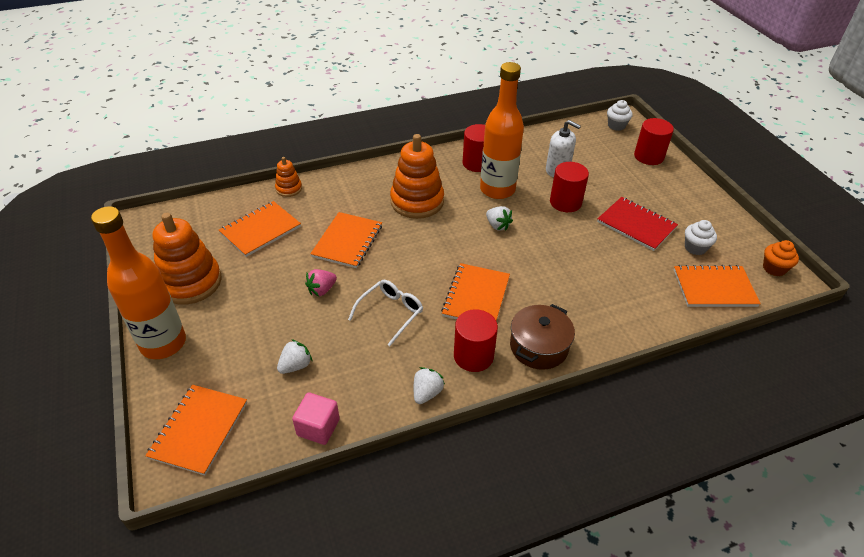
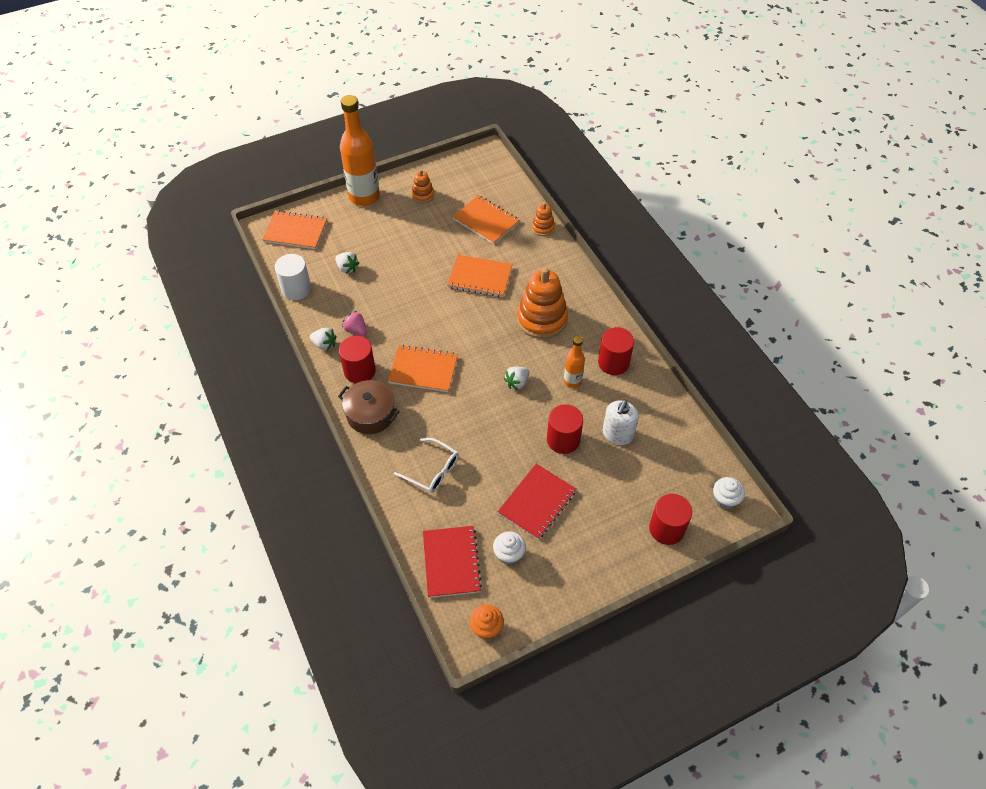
camera: 85 degrees right, 10 degrees up
(190, 282) = (422, 195): orange stacking toy -> orange stacking toy, size x0.50
(318, 427) = (296, 289): pink cube -> white cylinder
(322, 290) = (422, 270): pink strawberry -> pink strawberry (356, 330)
(391, 313) = (401, 315): white glasses -> white glasses (433, 471)
(497, 189) = (572, 381): orange bottle -> orange bottle, size x0.51
(714, 288) = (451, 562): orange notebook -> red notebook

